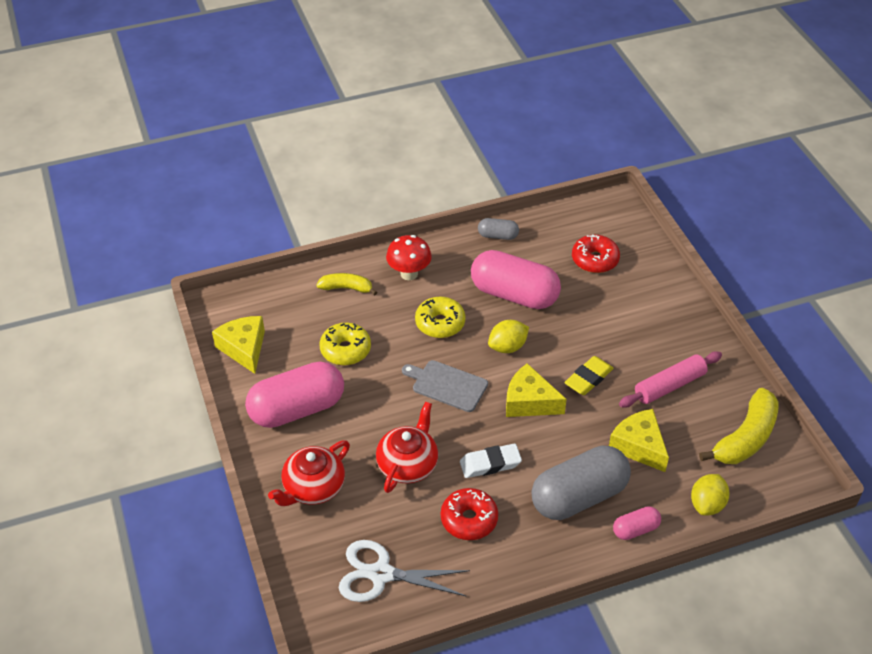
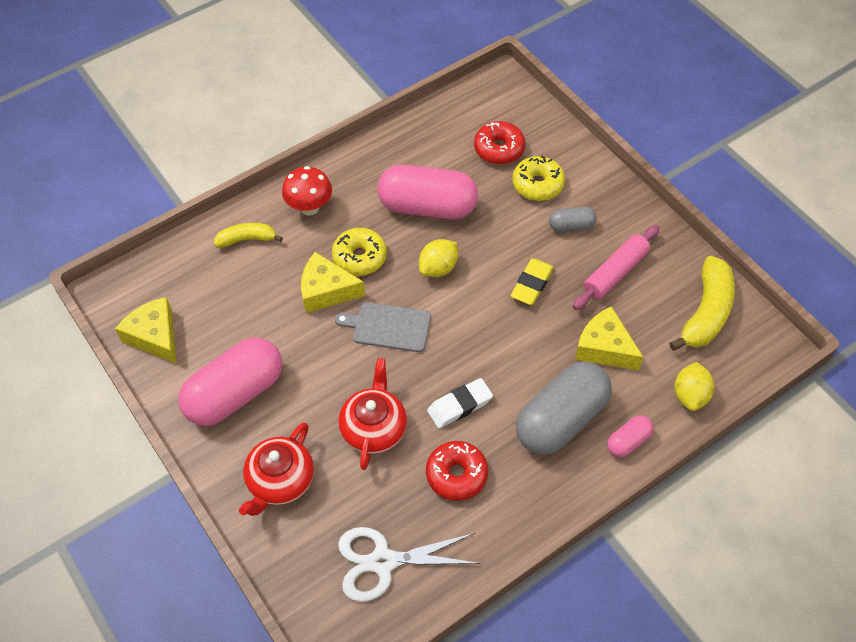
camera: 15 degrees left, 10 degrees up
(345, 350) = (267, 312): yellow donut -> yellow donut (537, 184)
(498, 236) = (391, 143): grey capsule -> grey capsule (571, 226)
(529, 402) = (479, 325): yellow cheese -> yellow cheese (326, 291)

